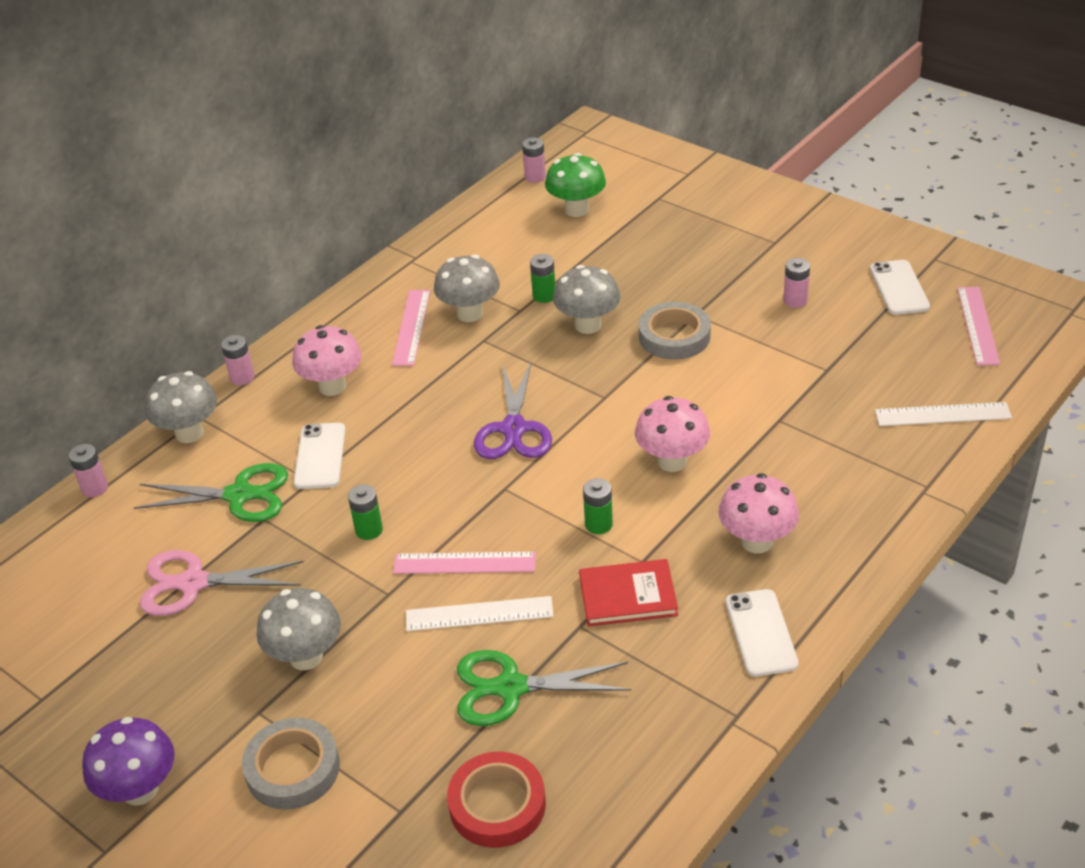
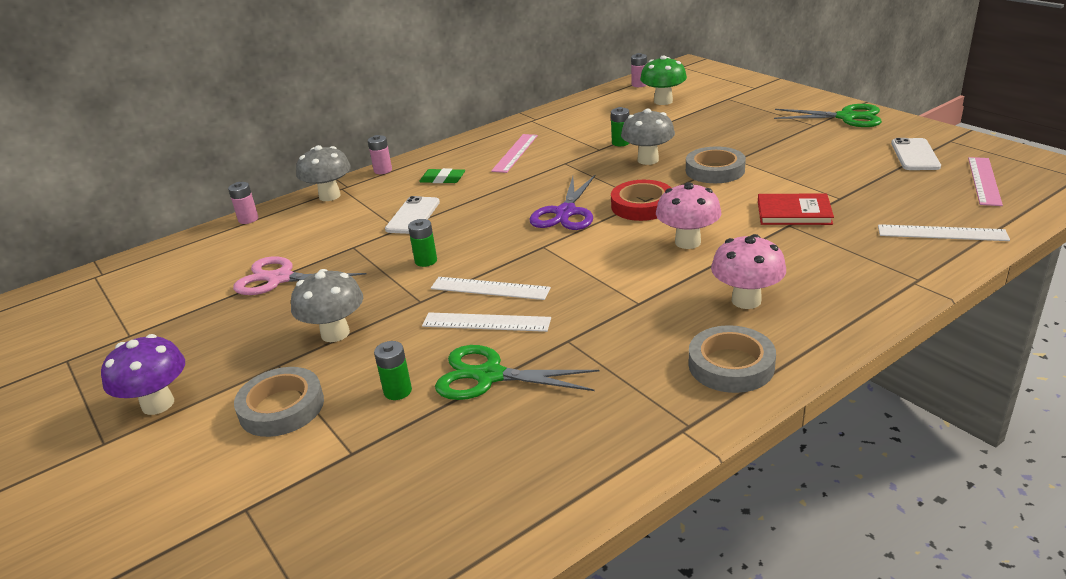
camera: 15 degrees right, 10 degrees down
(239, 495) = (343, 232): green scissors -> green scissors (846, 117)
(332, 386) = (442, 179): pink mushroom -> green eraser
(464, 563) = (490, 288): pink ruler -> white ruler
(469, 314) = (561, 148): grey mushroom -> none
(497, 805) = (437, 461): red tape -> red tape (642, 205)
(598, 524) = (610, 275): green battery -> green battery (397, 391)
(628, 596) = (617, 325): red book -> red book (794, 212)
(761, 633) = (731, 365): white phone -> grey tape
(795, 300) = (822, 157): pink battery -> none

